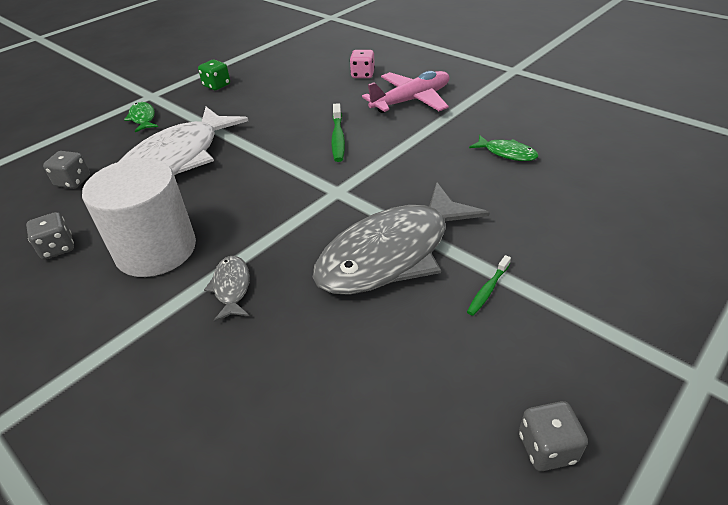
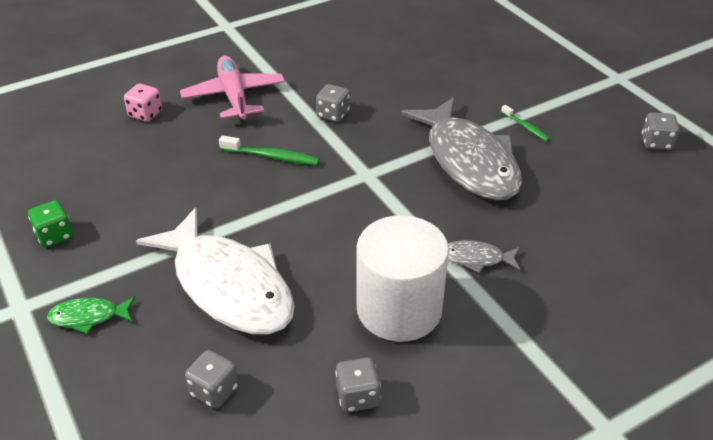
camera: 75 degrees left, 0 degrees up
(418, 152) = (333, 114): none -> grey dice
(507, 153) = (365, 71): green fish -> none

